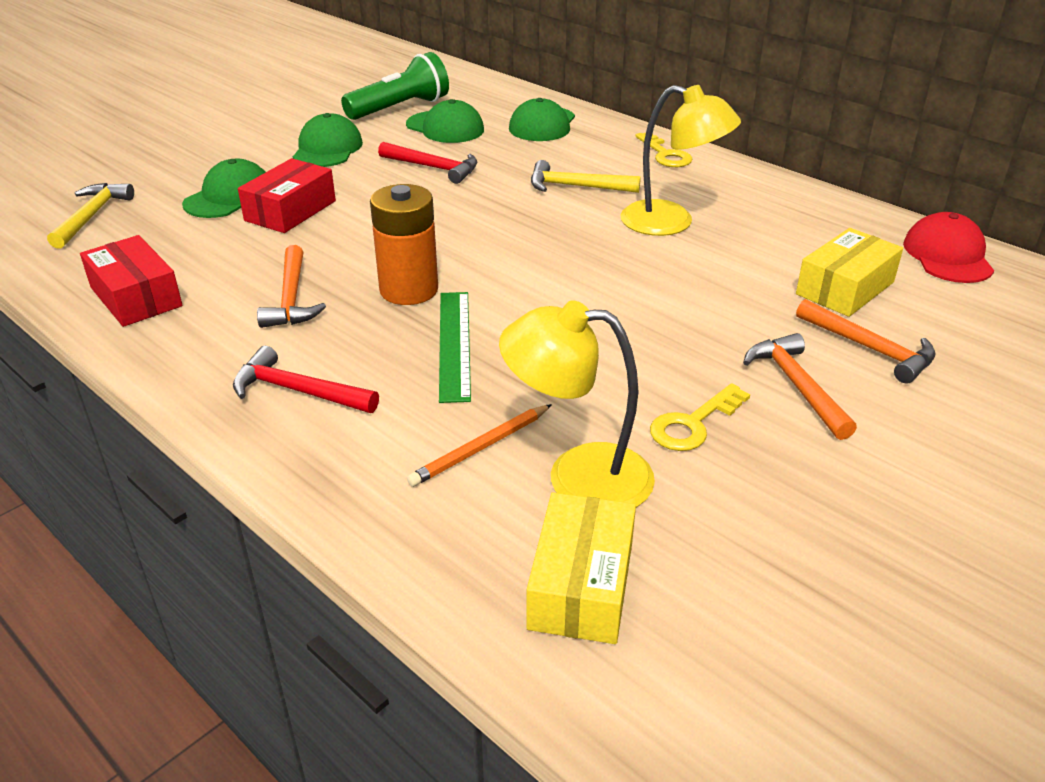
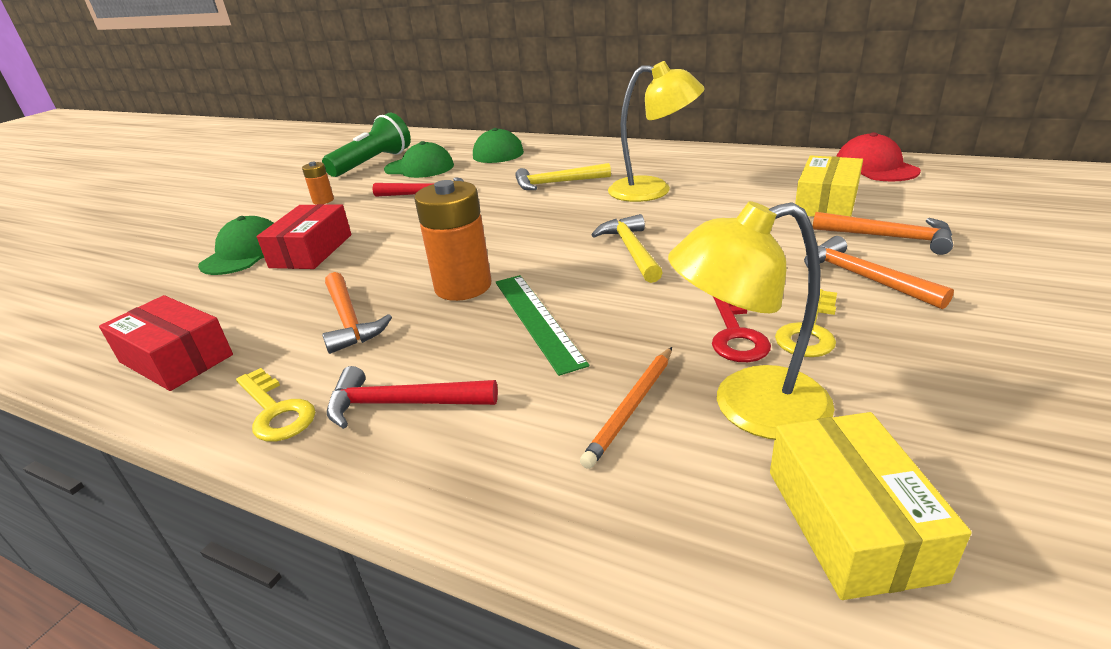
camera: 15 degrees left, 5 degrees down
(91, 216) = (102, 298): yellow hammer -> yellow hammer (631, 250)
(327, 149) = (323, 200): green cap -> orange battery
(622, 409) = (736, 334): none -> red key
(665, 155) = (610, 151): yellow key -> yellow key (276, 411)

